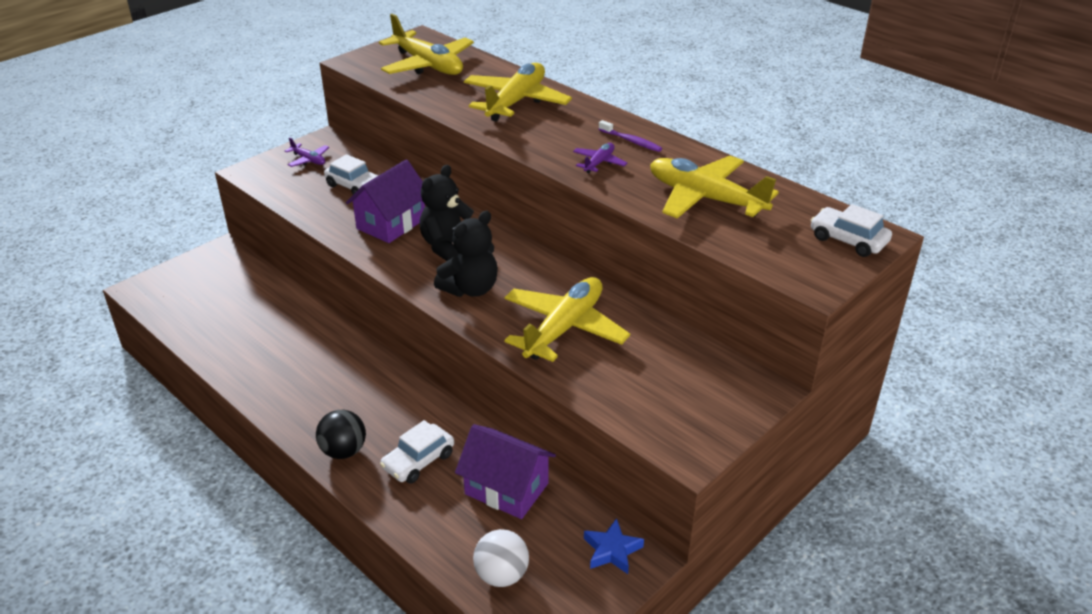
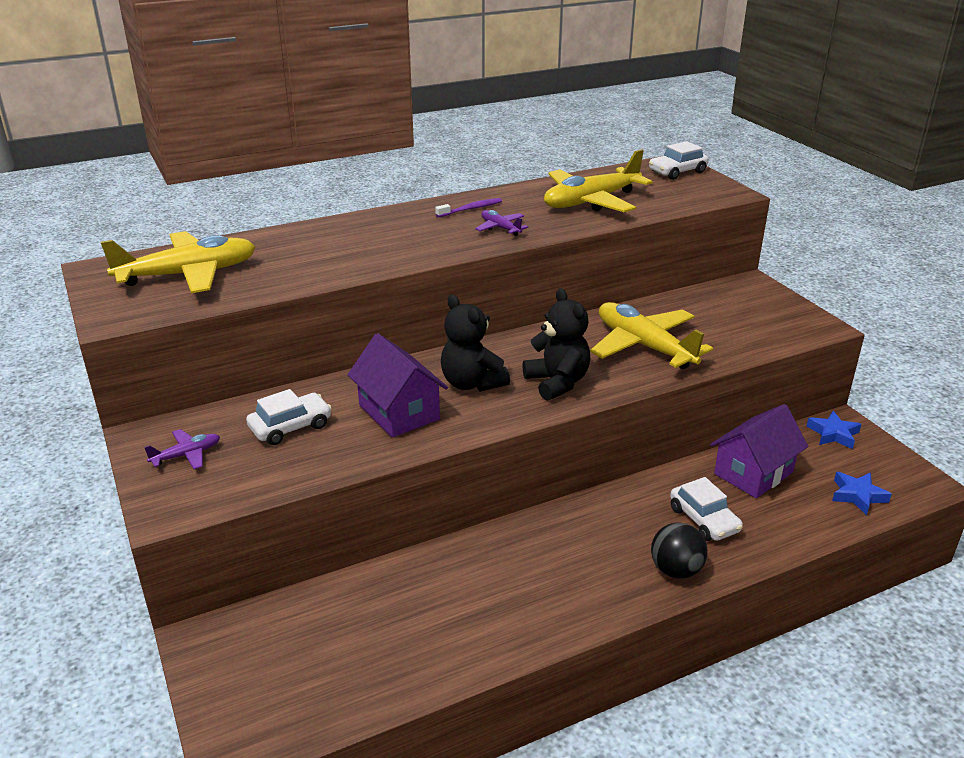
camera: 70 degrees left, 5 degrees down
(501, 575) = (857, 495): white ball -> blue star
(516, 102) = (338, 243): yellow plane -> none

